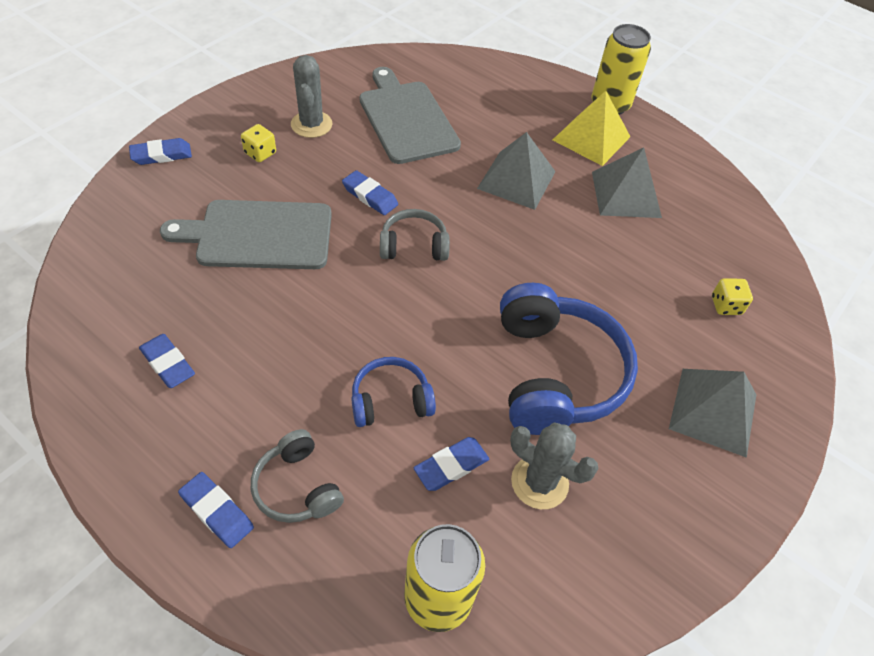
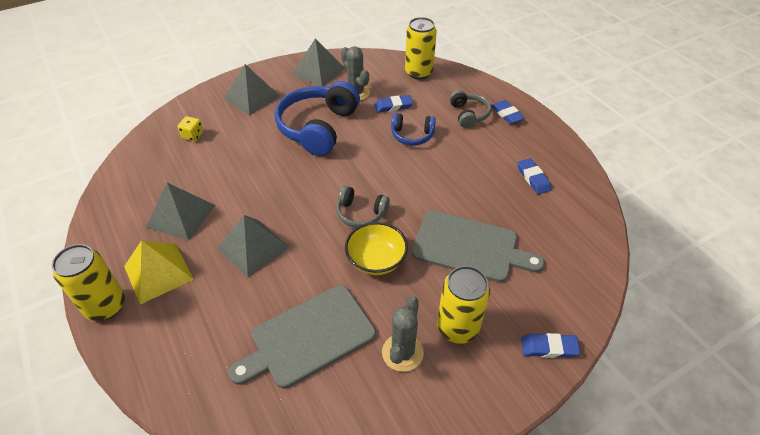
camera: 155 degrees left, 5 degrees down
(260, 153) = (457, 327): yellow dice -> yellow can
(370, 196) = (376, 260): blue eraser -> yellow bowl
(406, 119) = (308, 337): grey cutting board -> grey cutting board turned 60 degrees clockwise
(651, 527) = (318, 71): none -> grey pyramid

